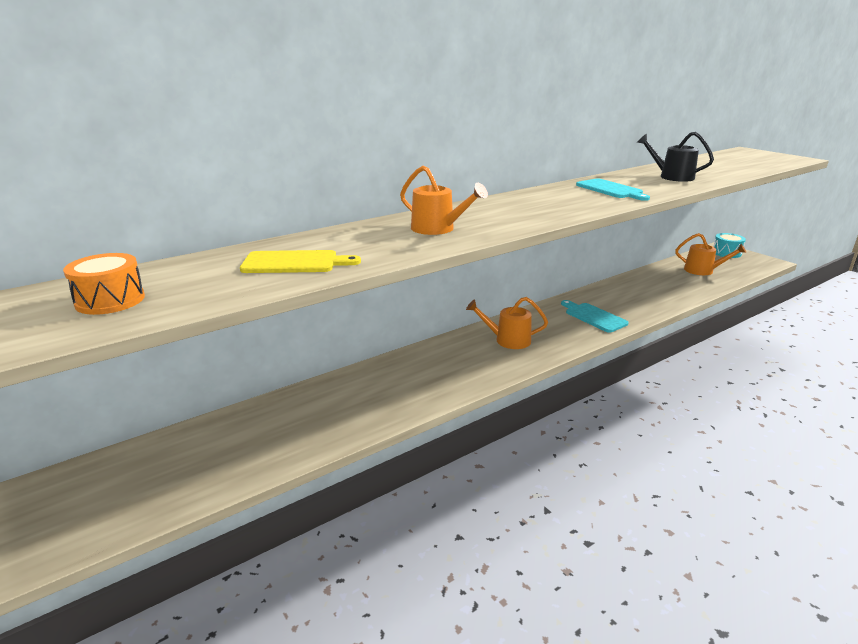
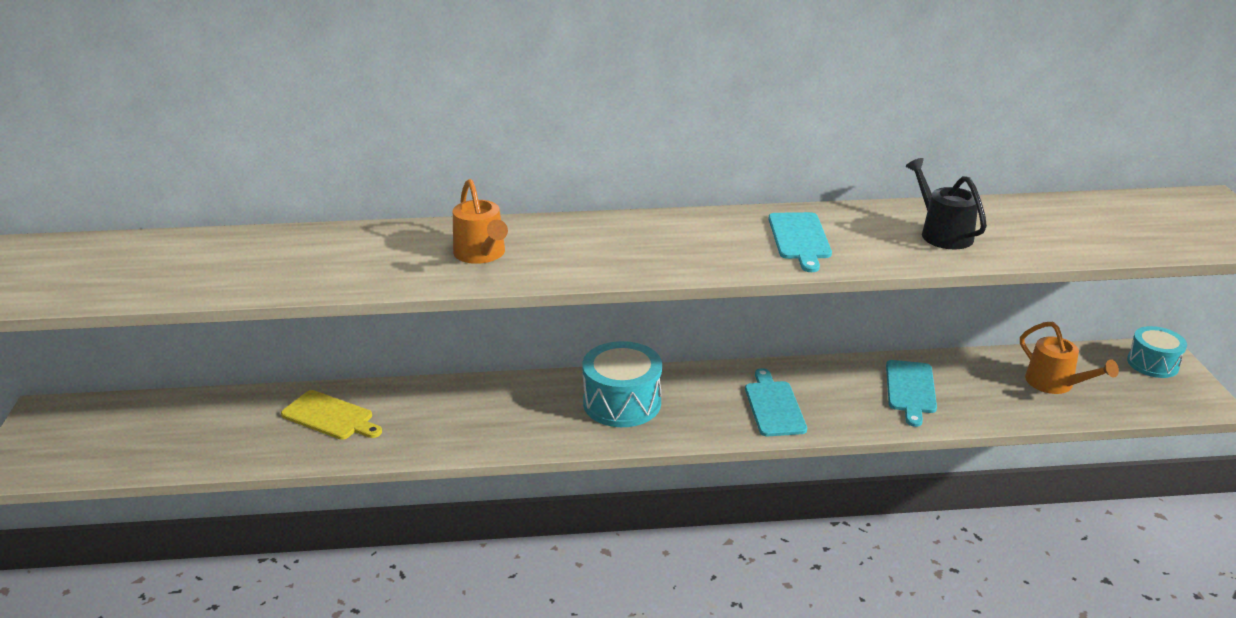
camera: 30 degrees right, 5 degrees up
(110, 300) = (110, 269): orange drum -> none
(294, 263) = (289, 265): yellow cutting board -> yellow cutting board (330, 417)
(508, 340) = (622, 403): orange watering can -> turquoise drum
(647, 290) = (910, 389): none -> turquoise cutting board

